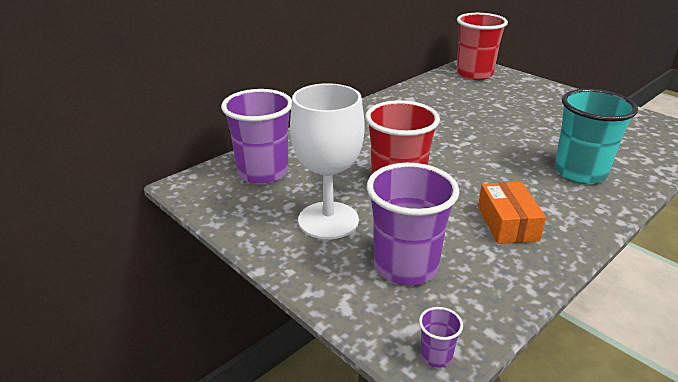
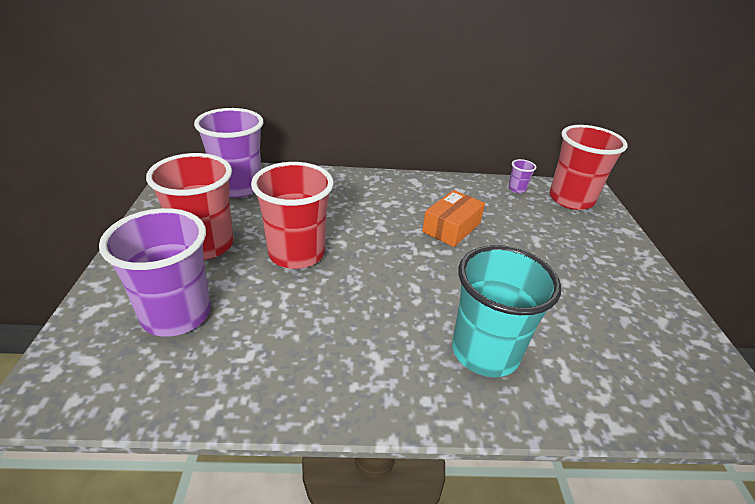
camera: 40 degrees right, 5 degrees up
(328, 220) = (205, 245): white goblet -> red cup
(436, 356) = (55, 393): purple cup -> purple cup (517, 189)
(507, 223) = (314, 343): orange box -> orange box (451, 227)

